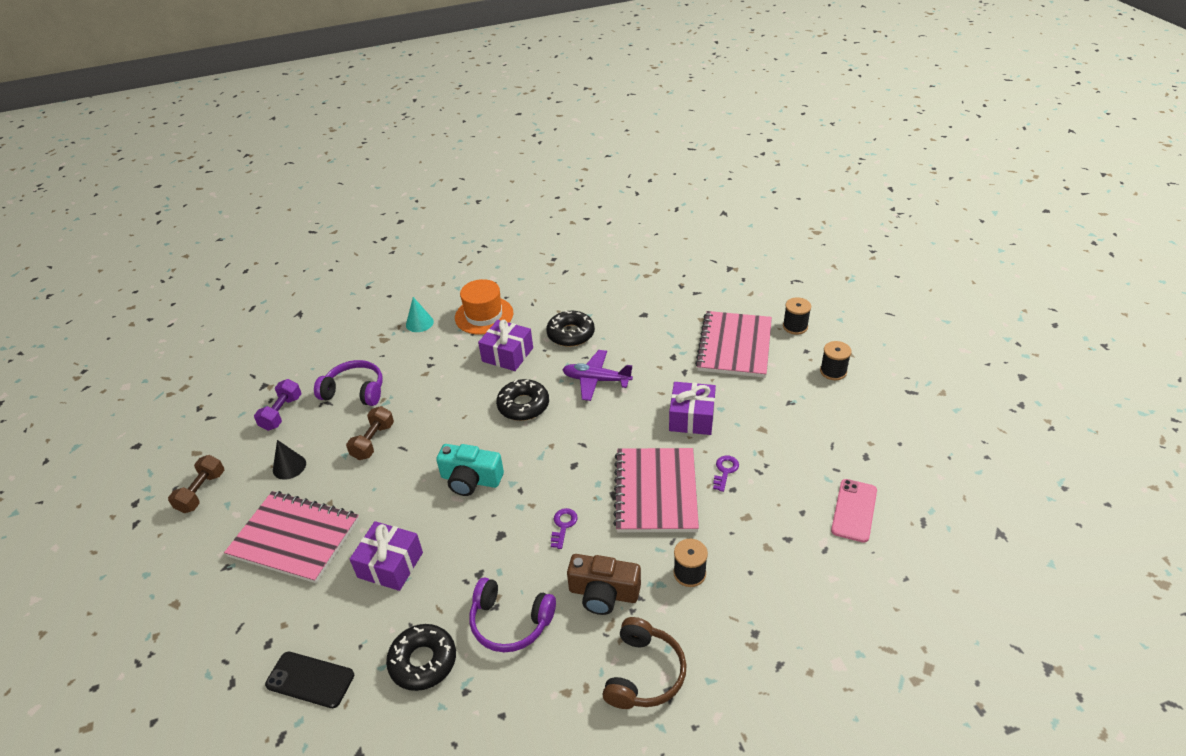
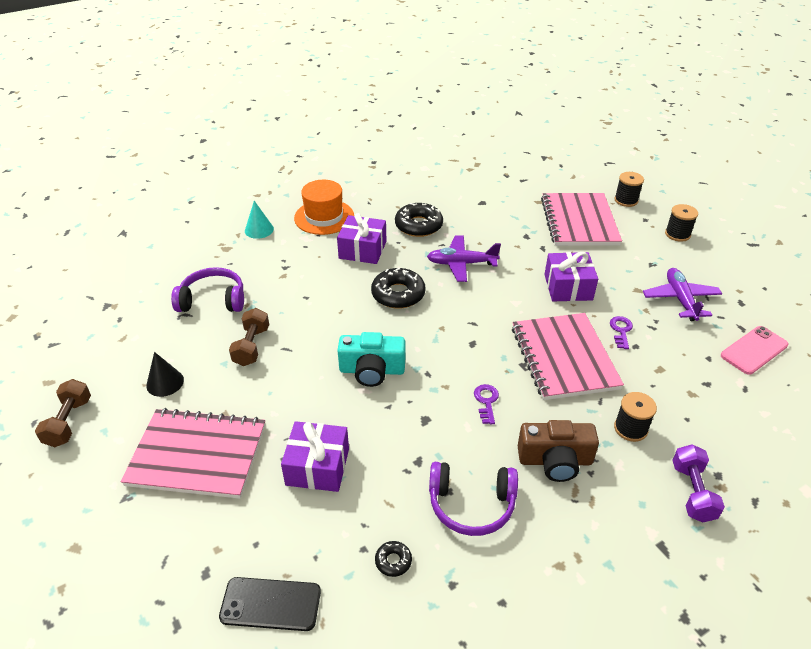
camera: 15 degrees left, 0 degrees up
(282, 413) = (137, 330): purple dumbbell -> purple dumbbell (692, 492)
(423, 661) = (393, 561): black donut -> black donut, size x0.48
(644, 673) = (630, 532): brown headphones -> none
(802, 445) = (680, 299): none -> purple plane
(854, 510) = (754, 350): pink phone -> pink phone turned 45 degrees clockwise

